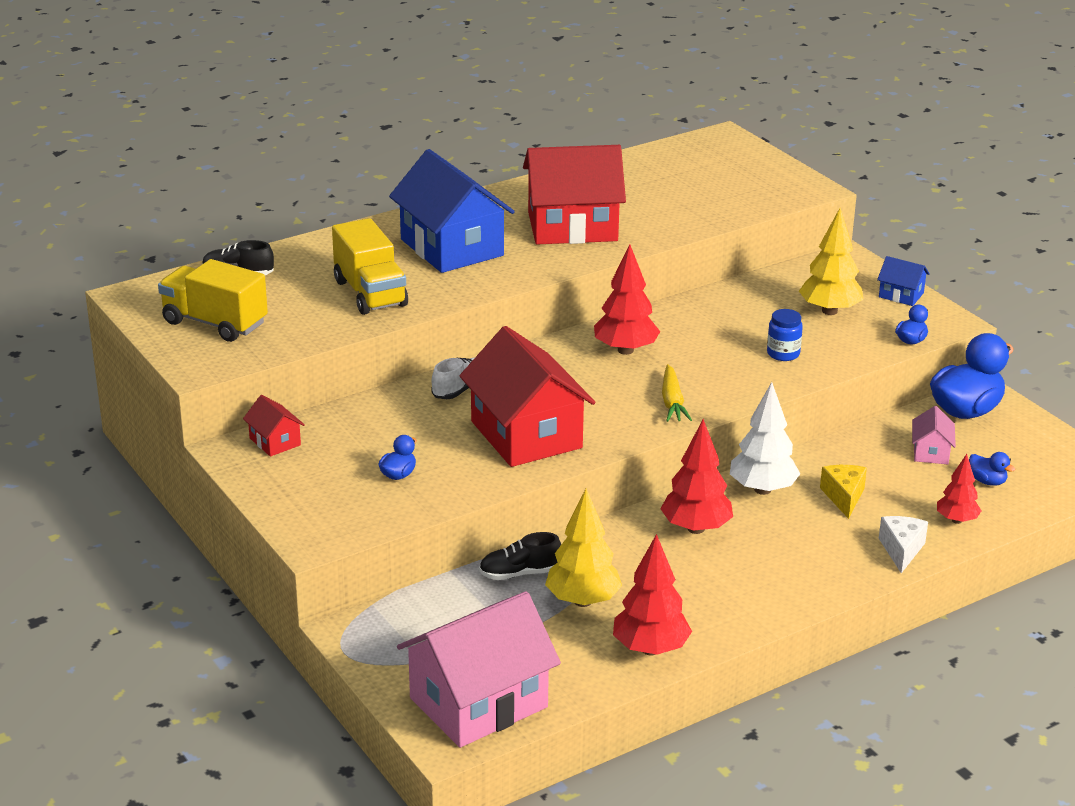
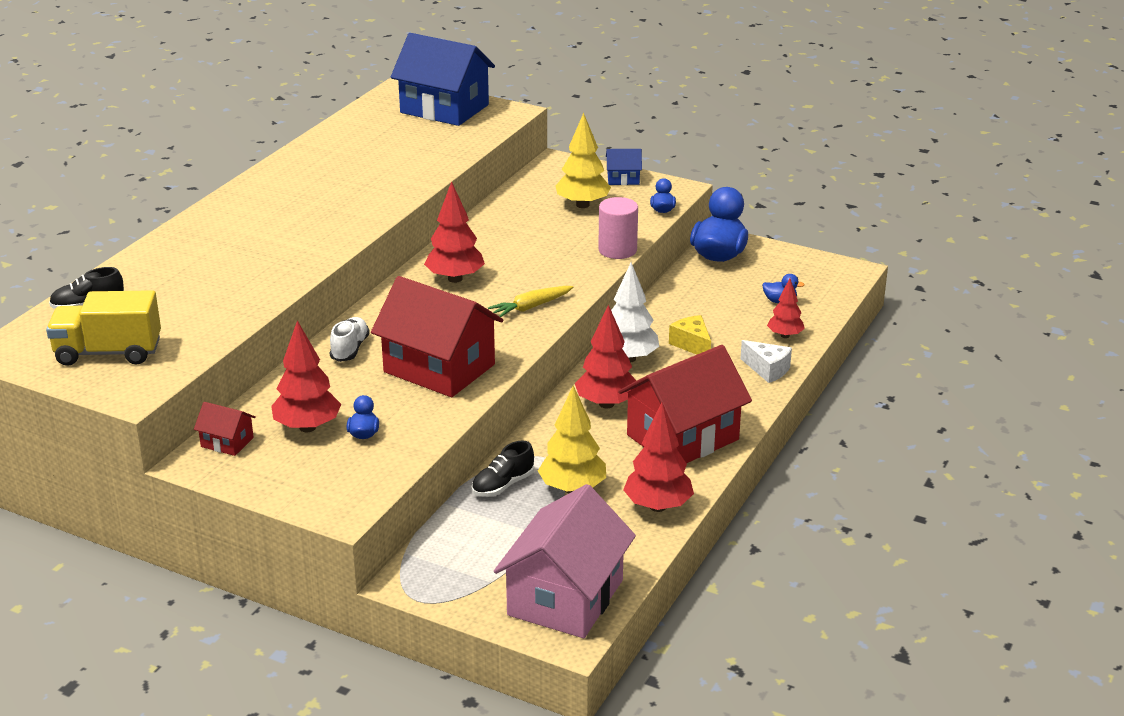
camera: 30 degrees left, 0 degrees up
(355, 451) = (307, 427): none -> red tree
(370, 293) = (228, 288): yellow truck -> none
(452, 247) = (262, 231): blue house -> blue house (444, 109)
(572, 227) = (349, 188): red house -> red house (682, 437)
(672, 402) = (530, 307): yellow carrot -> yellow carrot turned 90 degrees clockwise
(783, 354) = (579, 246): blue jar -> none
(820, 369) = (617, 250): none -> pink cylinder
(901, 550) = (767, 370): white cheese -> white cheese turned 150 degrees clockwise
(931, 452) = (722, 292): pink house -> none

